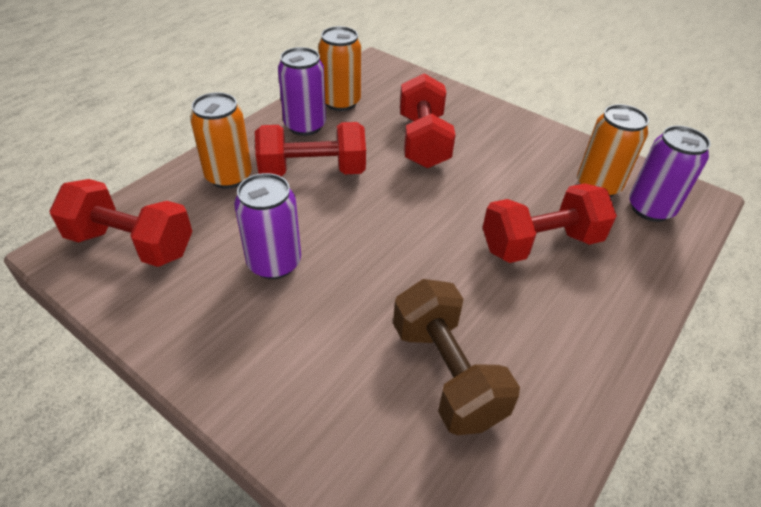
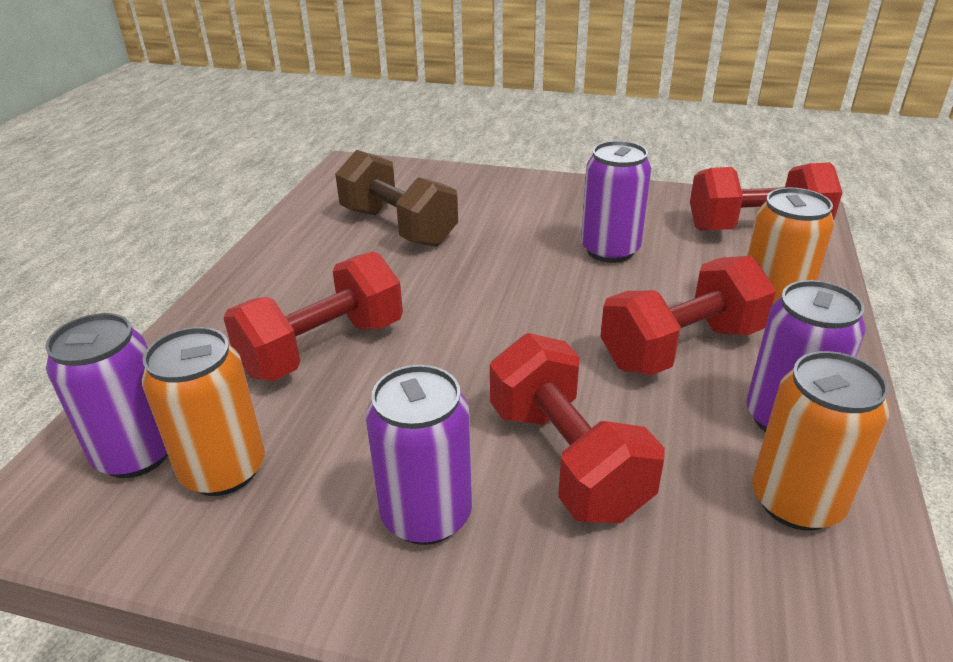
camera: 160 degrees right, 10 degrees down
(498, 140) = (426, 515): none -> purple can

